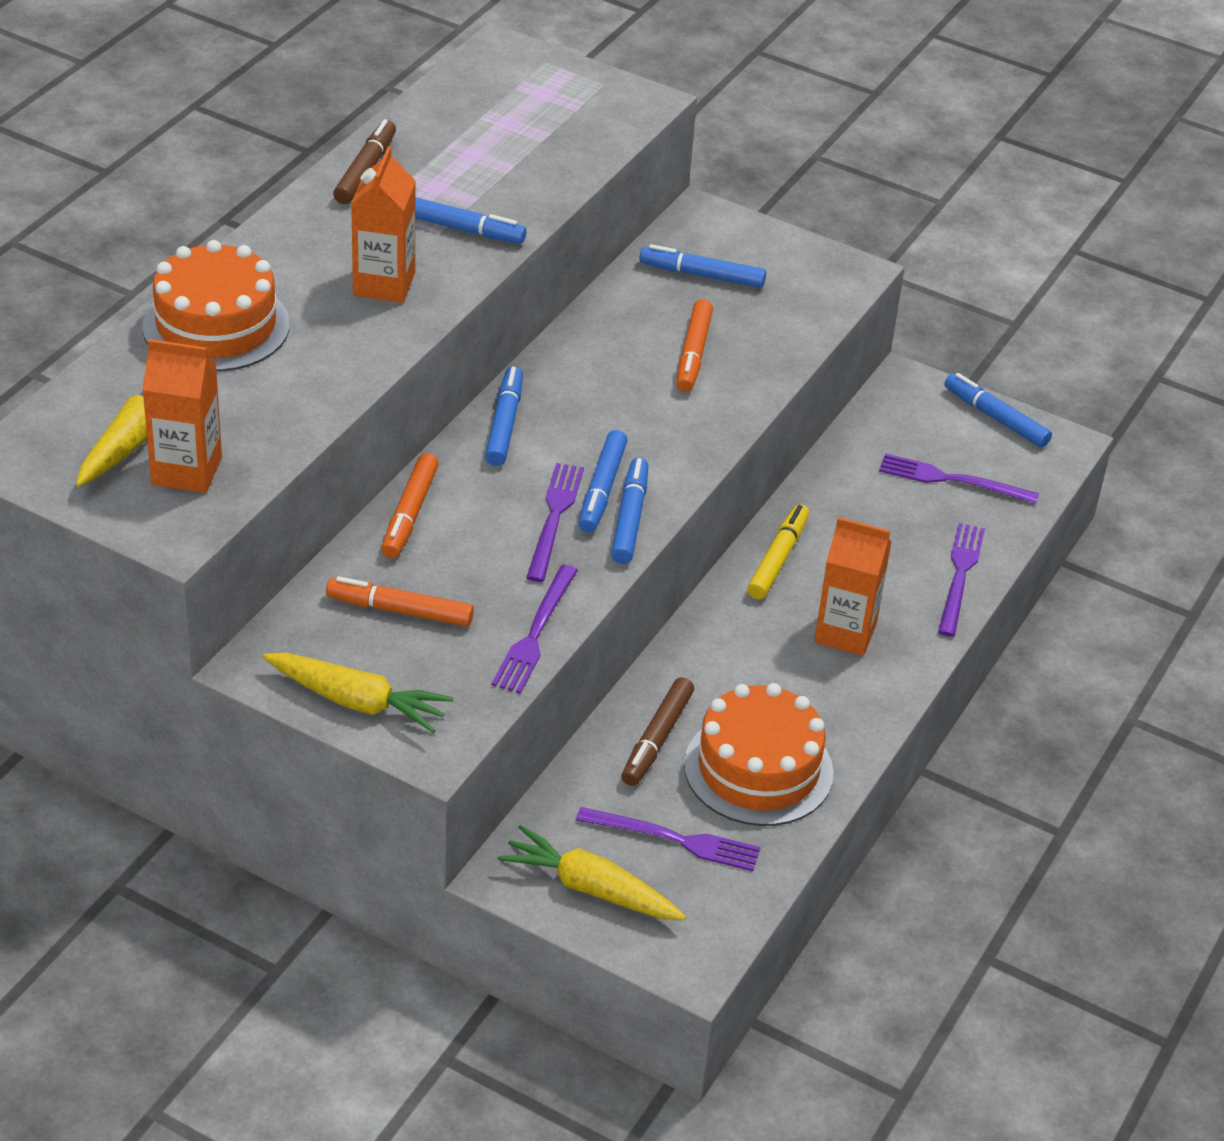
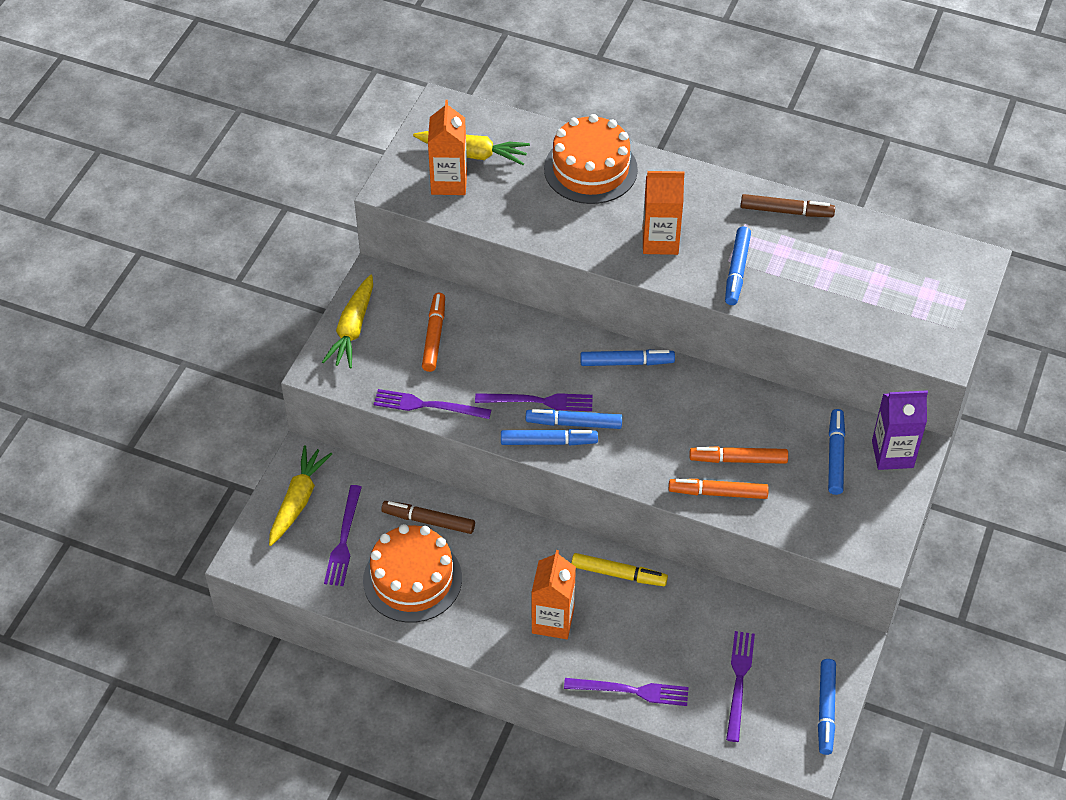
camera: 85 degrees right, 10 degrees up
(409, 514) = (523, 327): orange marker -> orange marker (718, 493)
(707, 232) = (892, 454): none -> purple carton
(995, 417) = (825, 710): blue marker -> blue marker turned 150 degrees clockwise

